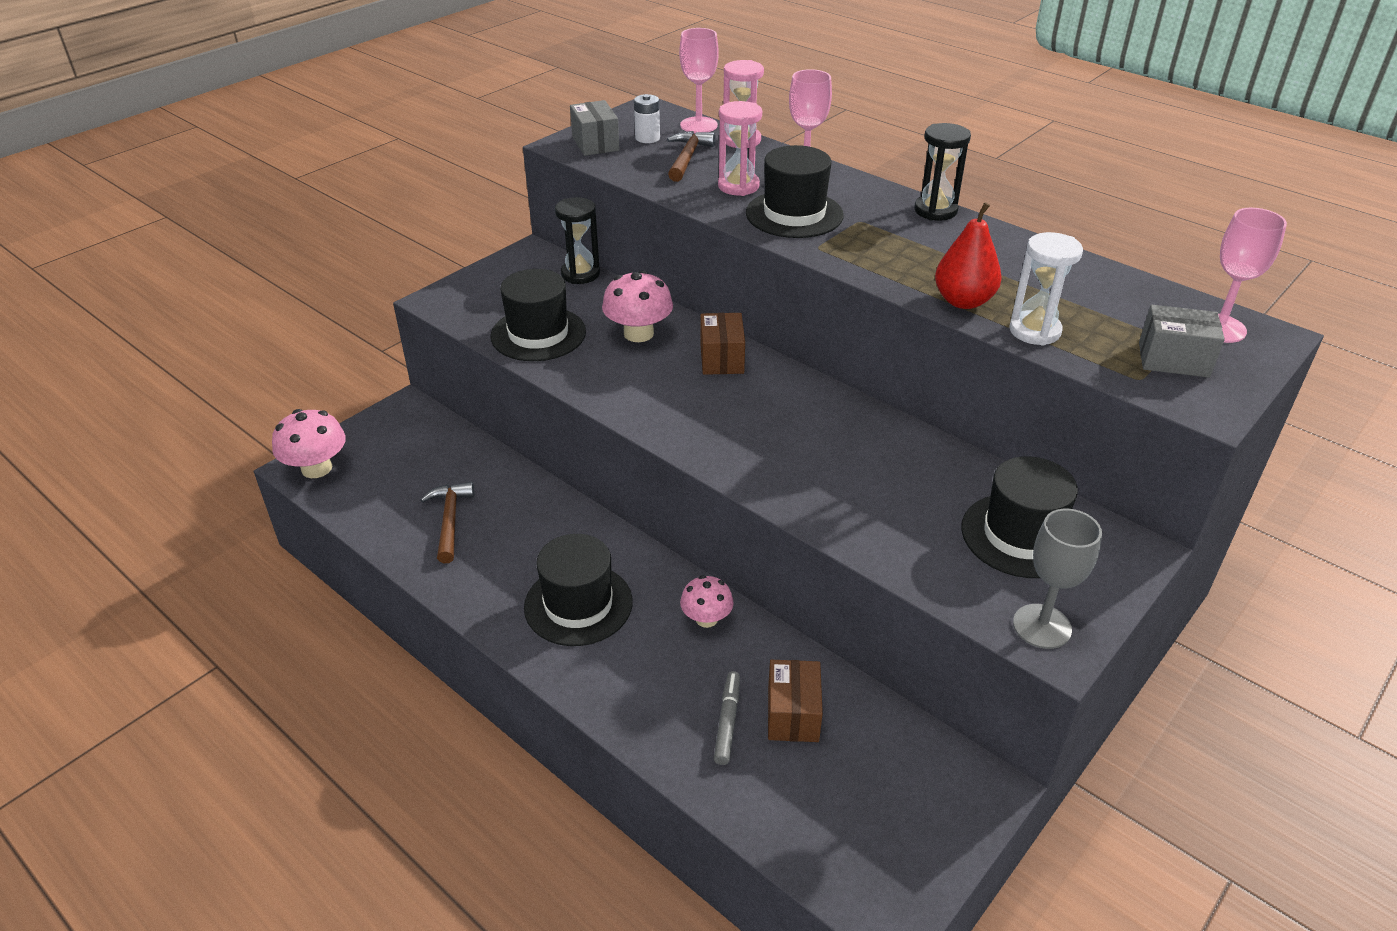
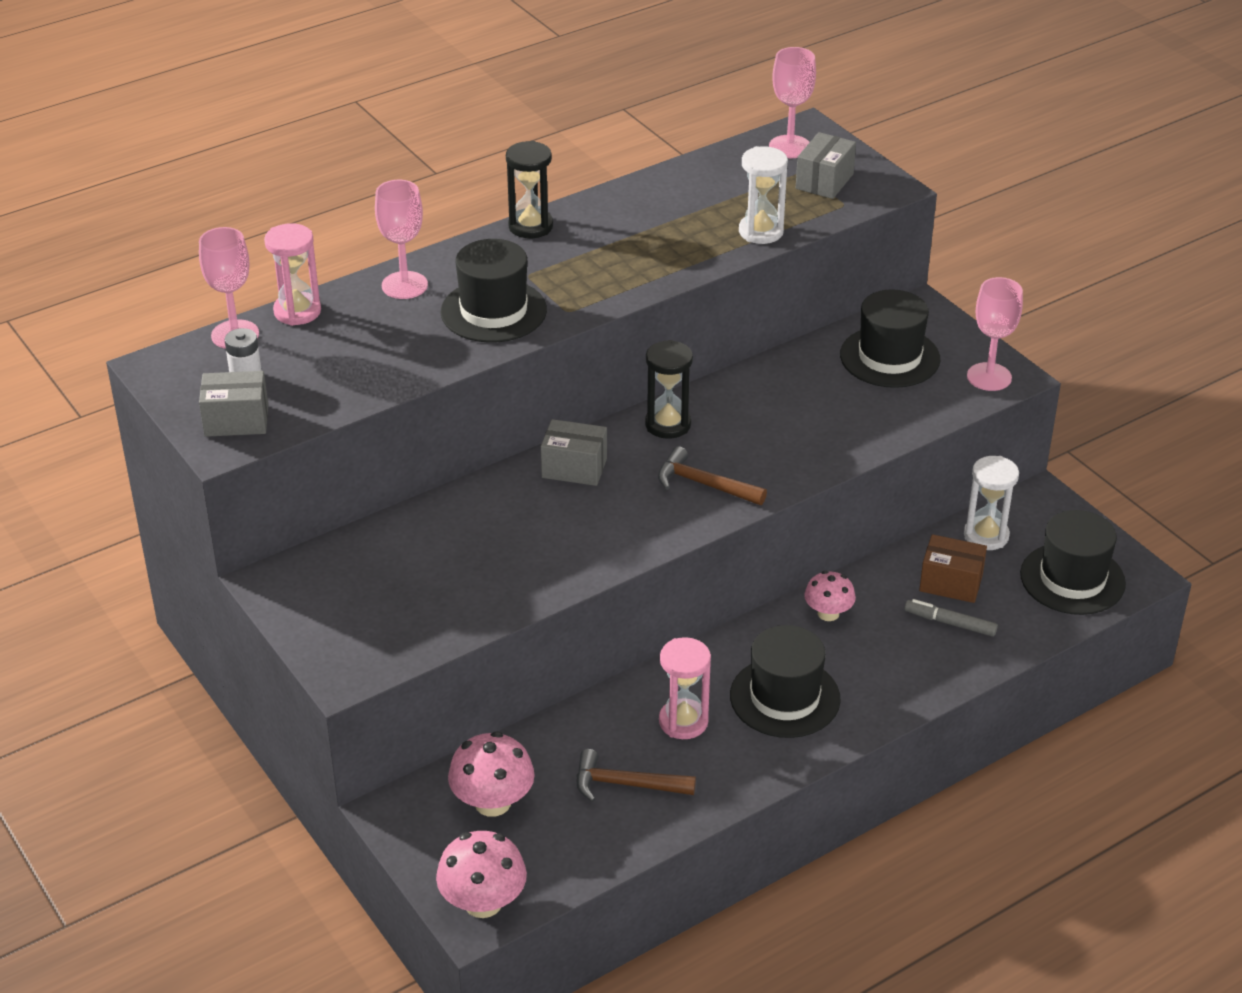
camera: 75 degrees left, 0 degrees up
(538, 334) = (464, 595): black hat -> black hat (1072, 579)
(580, 274) = (347, 546): black hourglass -> black hourglass (668, 424)
(638, 333) = (499, 518): pink mushroom -> pink mushroom (492, 802)
(687, 158) = (319, 357): brown hammer -> brown hammer (704, 484)
(722, 359) = (574, 468): brown box -> grey box
(738, 186) = (411, 335): pink hourglass -> pink hourglass (683, 722)
(888, 738) = (986, 536): none -> white hourglass
(963, 301) = (700, 254): red pear -> none
(1042, 626) = (989, 377): grey goblet -> pink goblet

